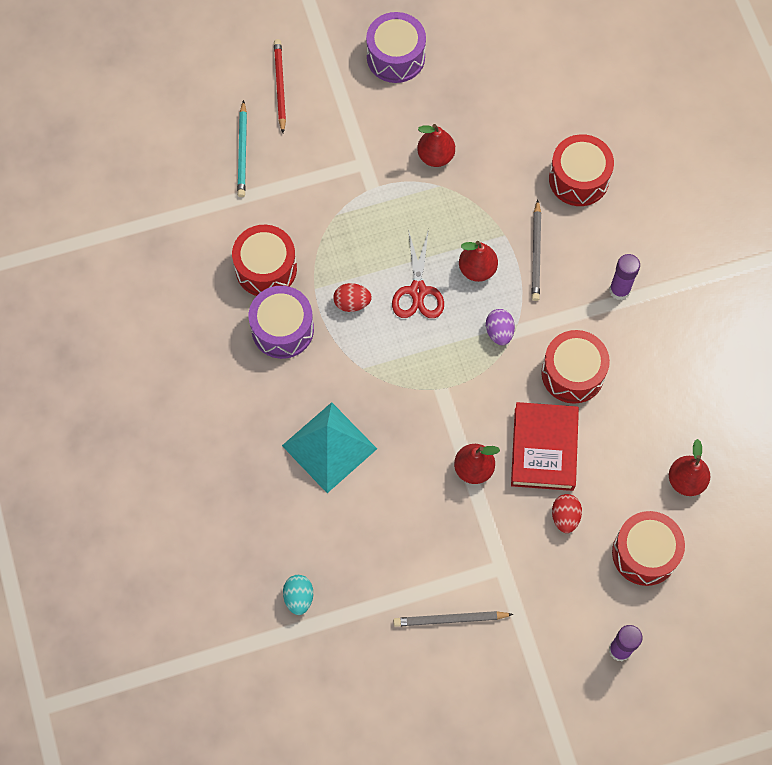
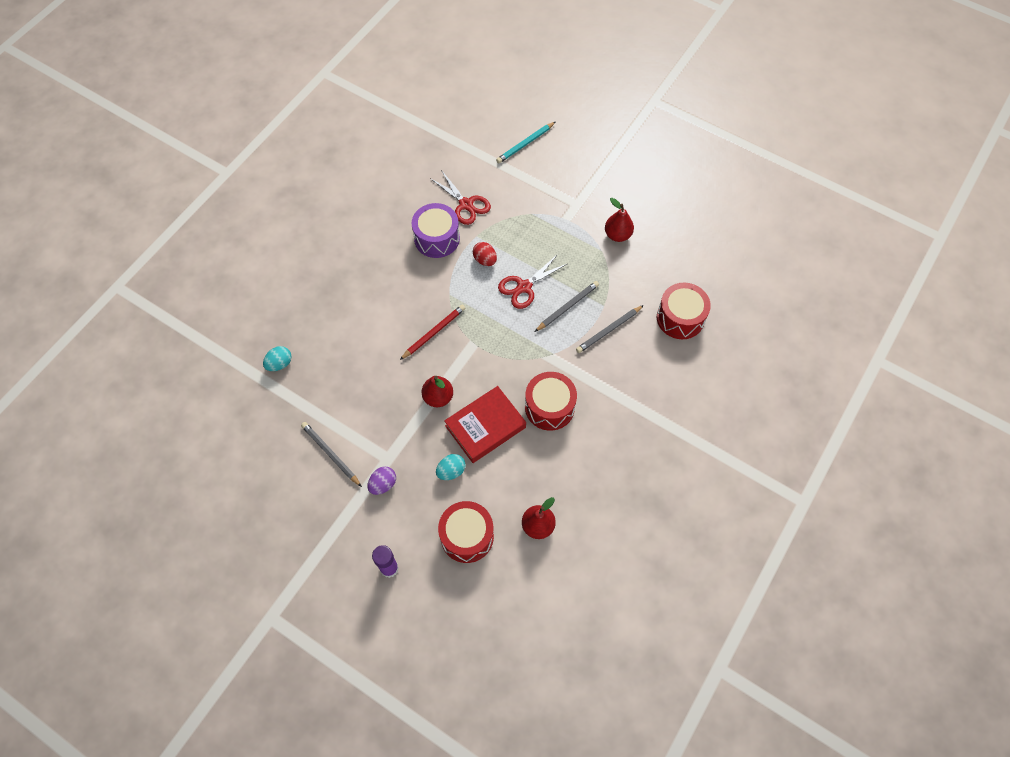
camera: 50 degrees right, 5 degrees down
(266, 268) = (466, 204): red drum -> red scissors
(280, 86) = (582, 132): red pencil -> red pencil (434, 332)
(329, 447) = (385, 313): turquoise pyramid -> none
(395, 57) = (658, 171): purple drum -> none
(477, 269) = (567, 307): red pear -> grey pencil
(499, 332) = (538, 347): purple egg -> purple egg (383, 484)
(565, 517) = (451, 471): red egg -> turquoise egg
(619, 290) = (629, 393): purple glue stick -> none

